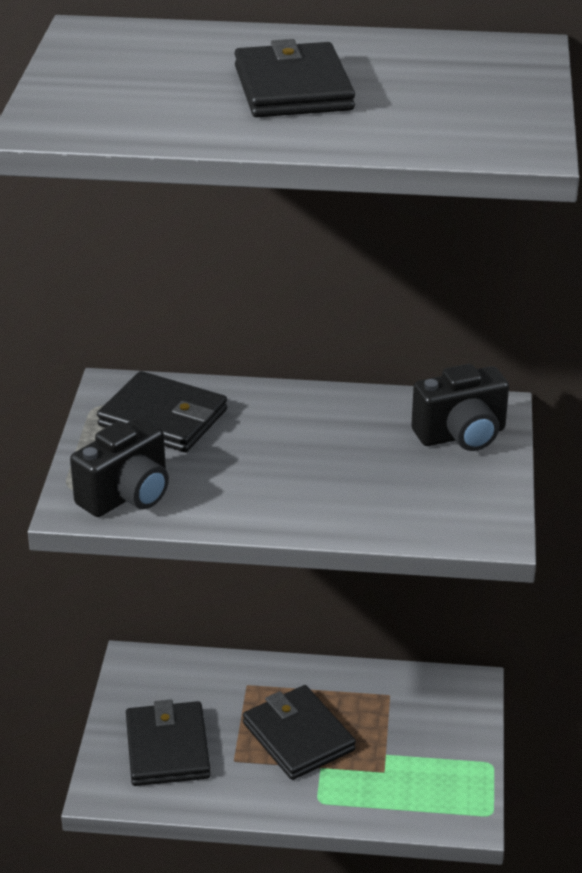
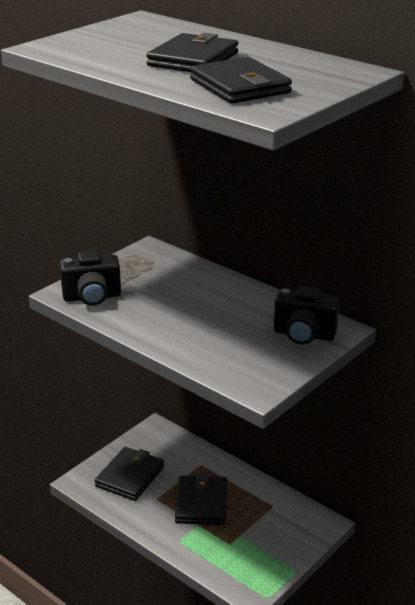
camera: 35 degrees right, 5 degrees down
(163, 418) = (155, 269): black wallet -> black wallet (239, 86)

